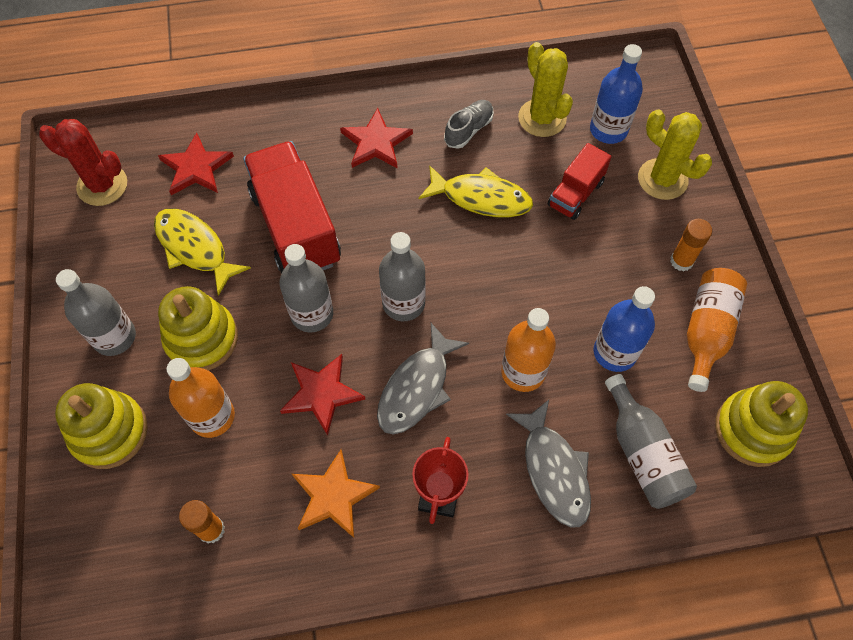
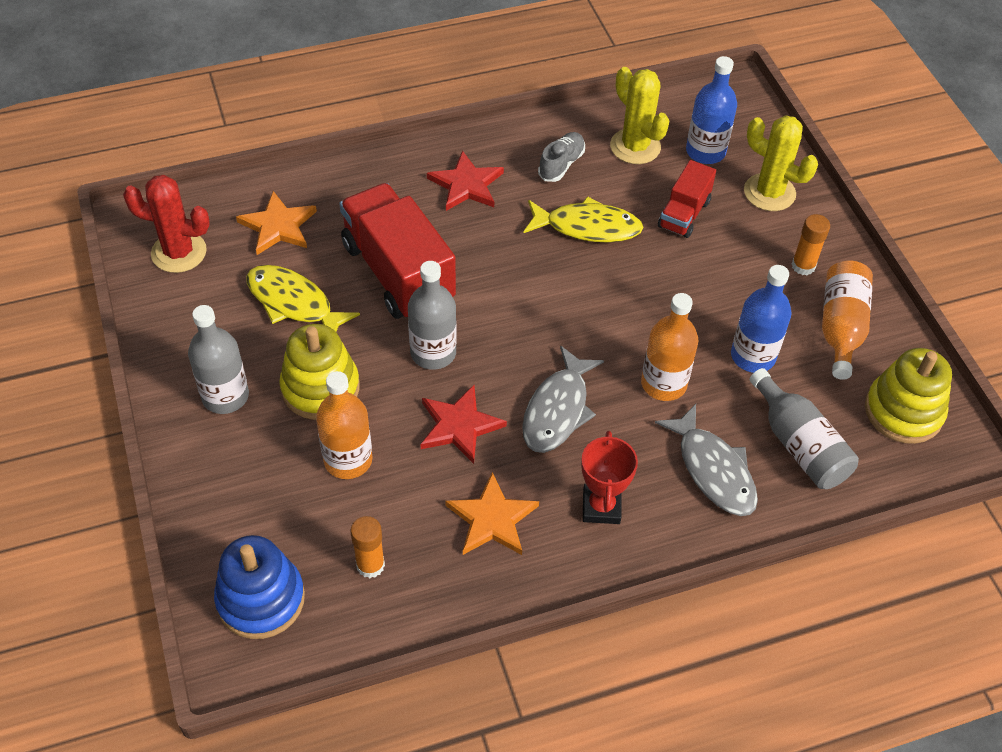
camera: 10 degrees left, 10 degrees down
(105, 552) = (261, 599): none -> blue stacking toy
(109, 432) = (240, 486): yellow stacking toy -> none
(196, 168) = (278, 226): red star -> orange star
(403, 303) = (527, 333): grey bottle -> none

